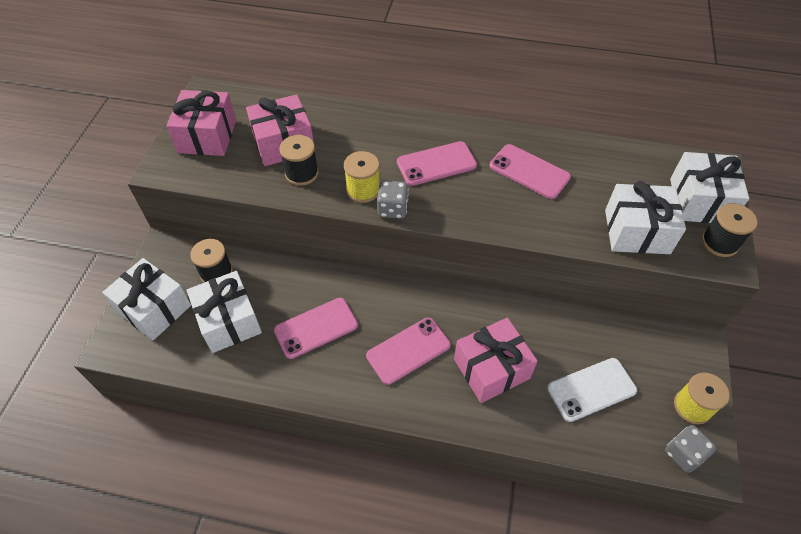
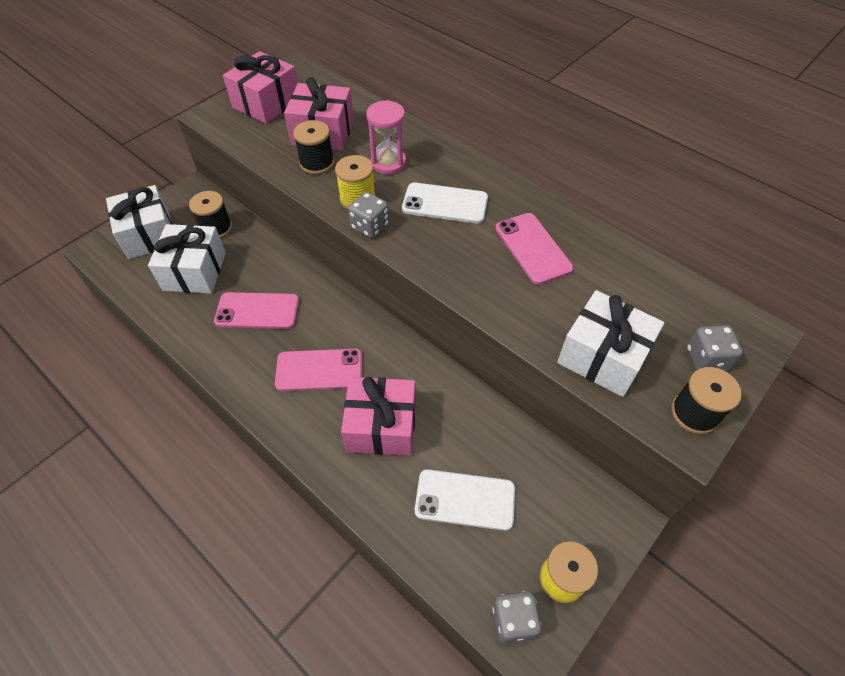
camera: 30 degrees right, 0 degrees up
(363, 148) = (388, 163): none -> pink hourglass
(436, 164) = (445, 204): pink phone -> white phone
(699, 201) = (706, 359): white gift -> grey dice

